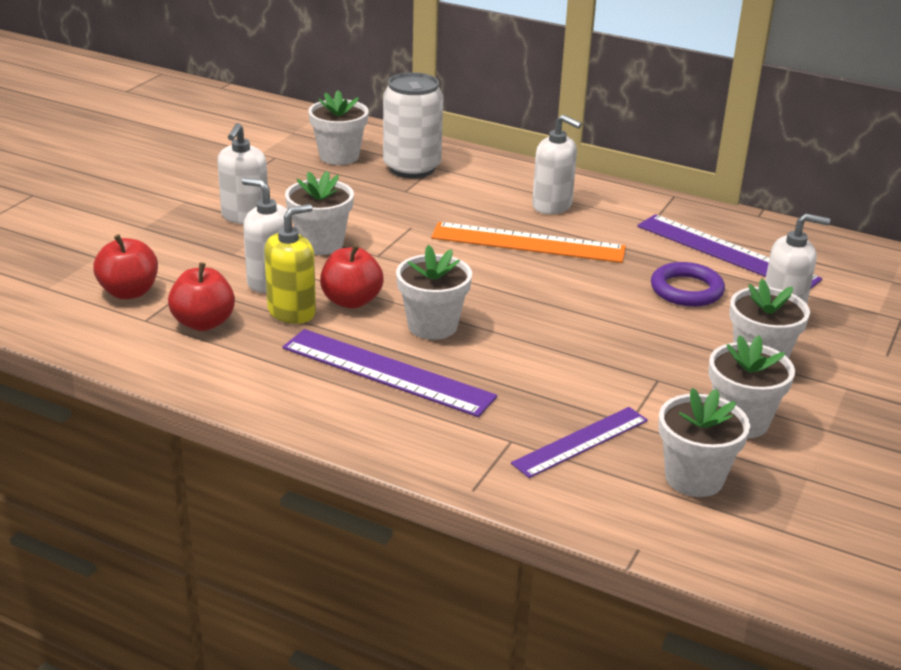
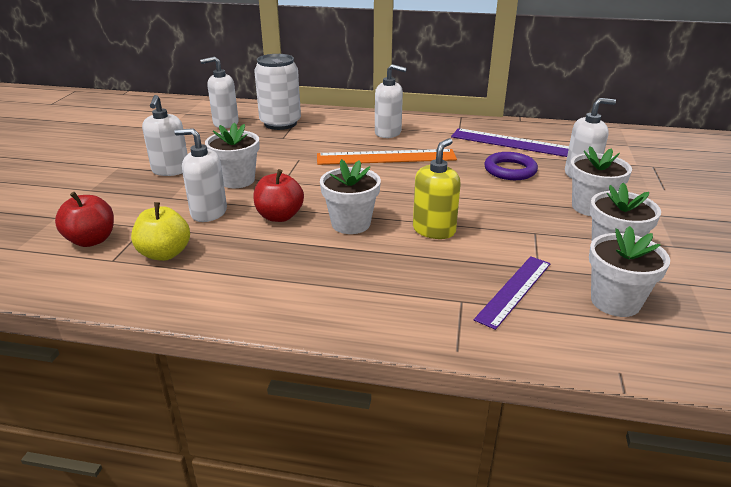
camera: 15 degrees left, 0 degrees up
(203, 323) = (165, 253): red apple -> yellow apple
(292, 312) = (236, 232): yellow soap dispenser -> yellow soap dispenser (434, 230)
(339, 156) = (225, 123): white flower pot -> white soap dispenser
(387, 372) = (334, 265): purple ruler -> none

